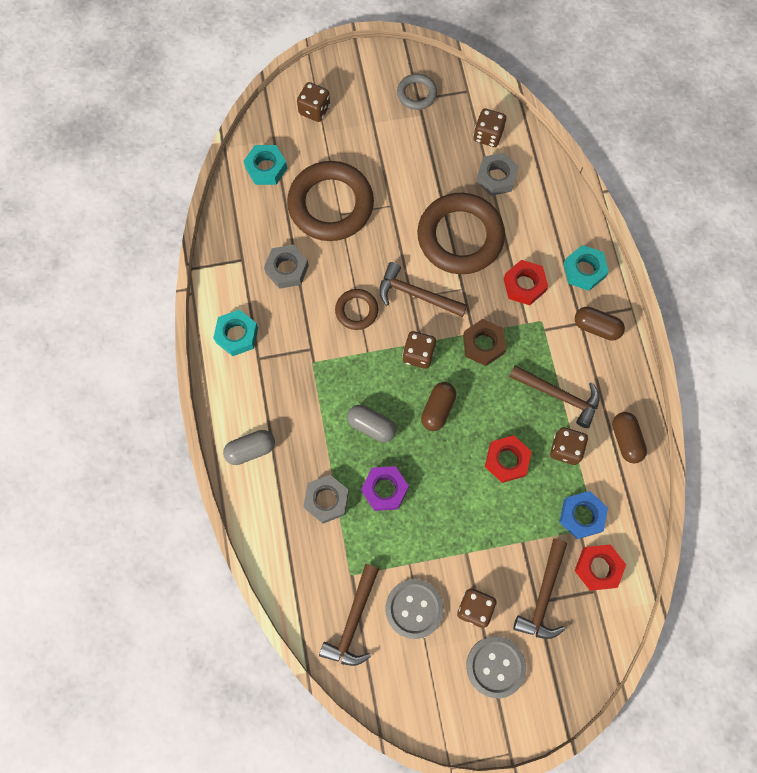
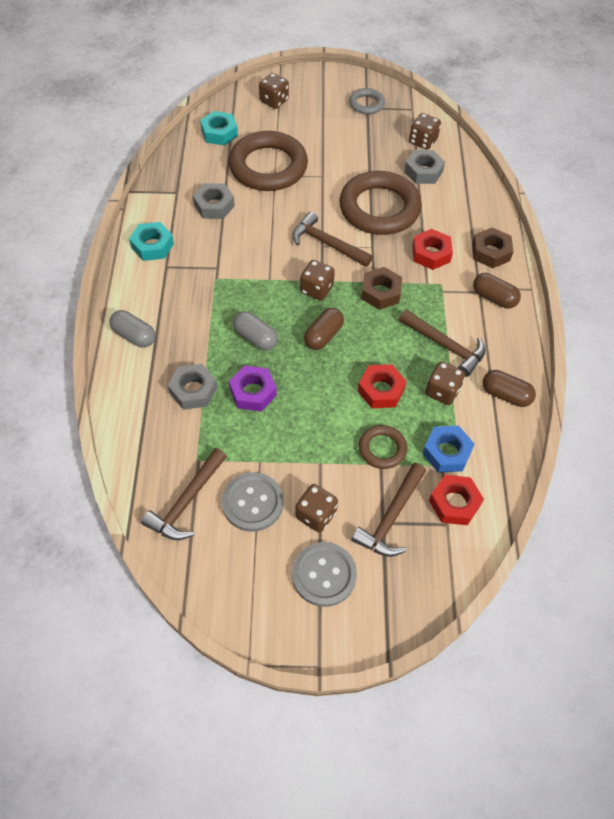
camera: 10 degrees right, 15 degrees down
(250, 450) = (134, 336): grey capsule -> grey capsule turned 45 degrees clockwise
(356, 311) = (268, 246): brown ring -> brown ring (382, 449)
(584, 270) = (490, 252): turquoise nut -> brown nut
(626, 440) = (505, 395): brown capsule -> brown capsule turned 60 degrees counterclockwise

